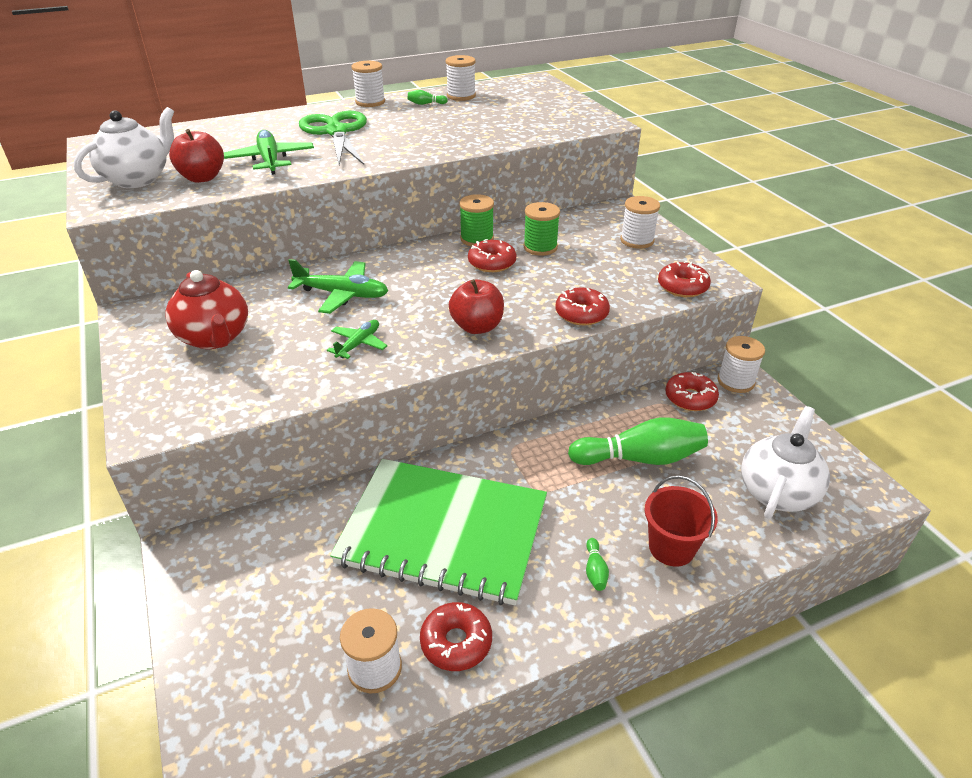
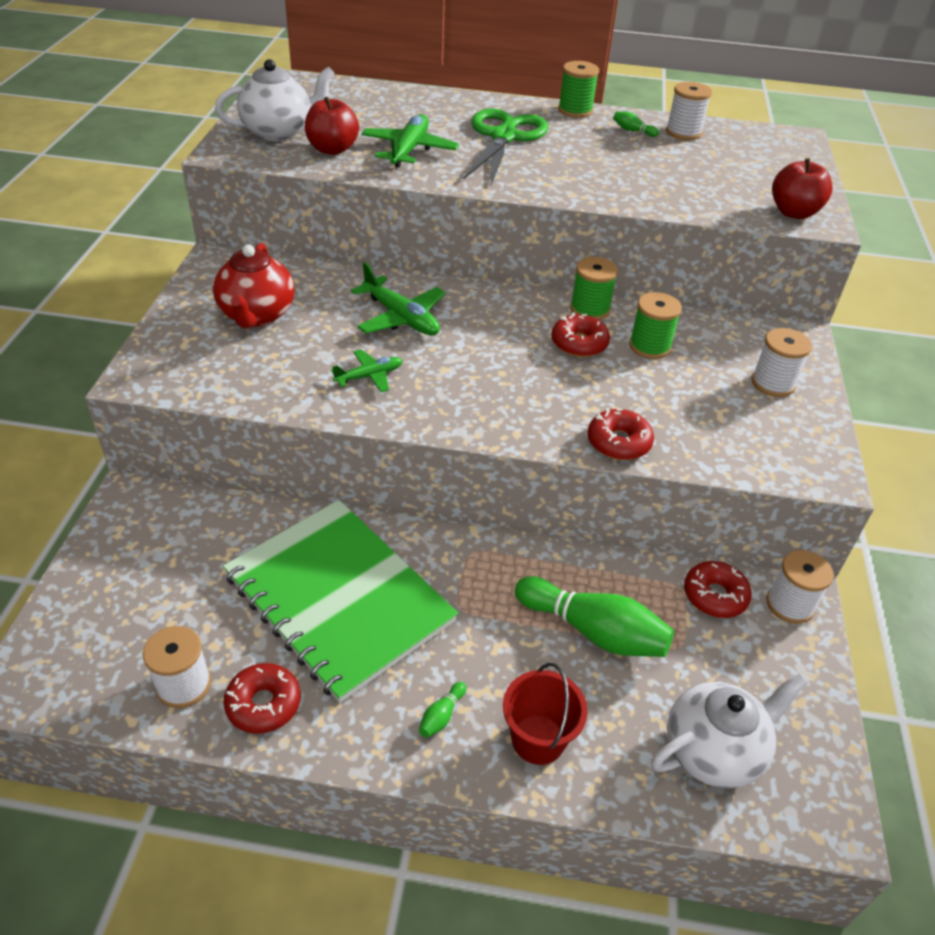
camera: 30 degrees right, 5 degrees up
(370, 102) = (575, 110): white spool -> green spool
(477, 327) = (496, 408): red apple -> red apple (793, 213)
(682, 287) = (770, 462): red donut -> none

